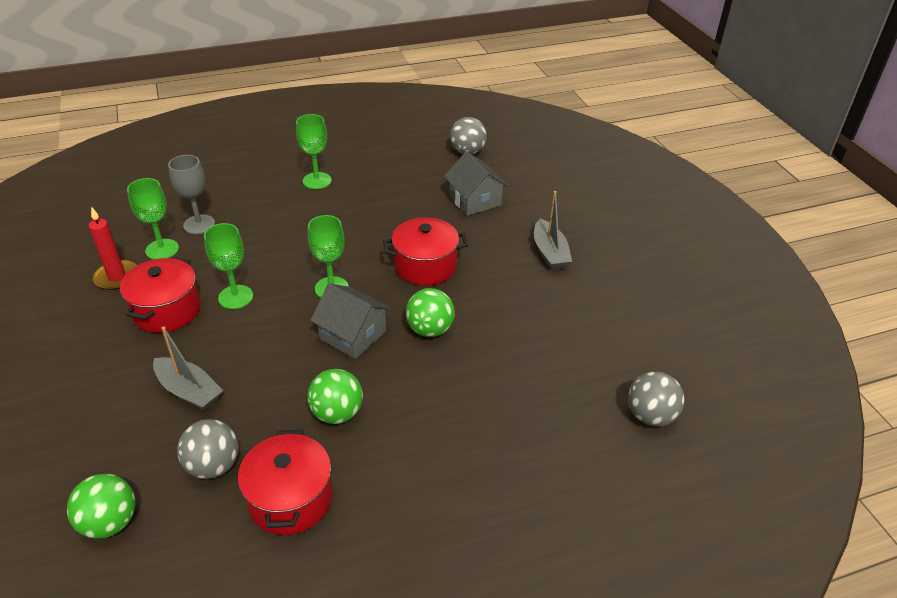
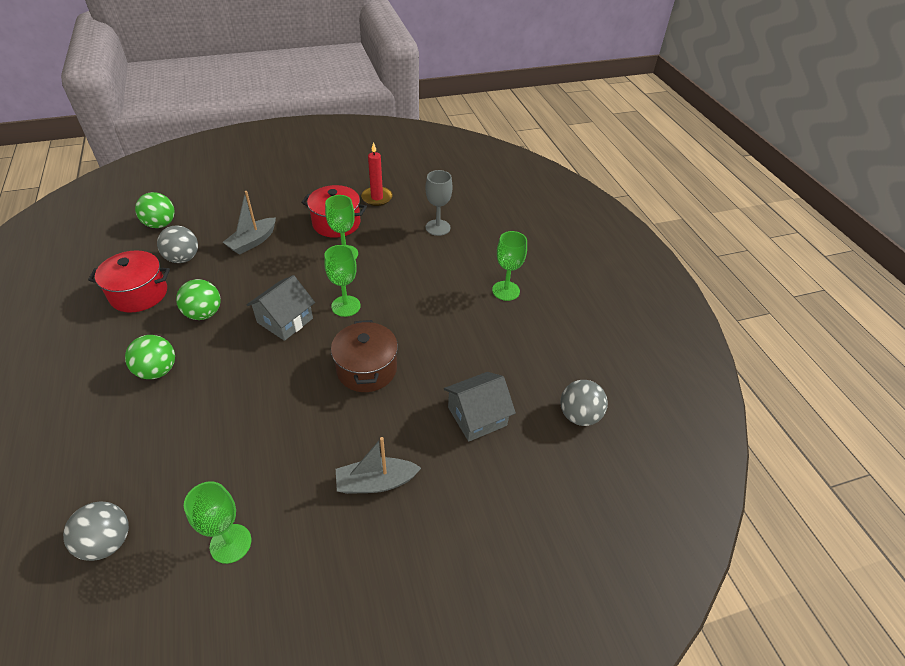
camera: 90 degrees right, 5 degrees up
(162, 249) = (407, 213): green goblet -> green goblet (230, 543)
(425, 266) = (367, 369): red pot -> brown pot
(430, 330) = (278, 370): green ball -> green ball (157, 371)

